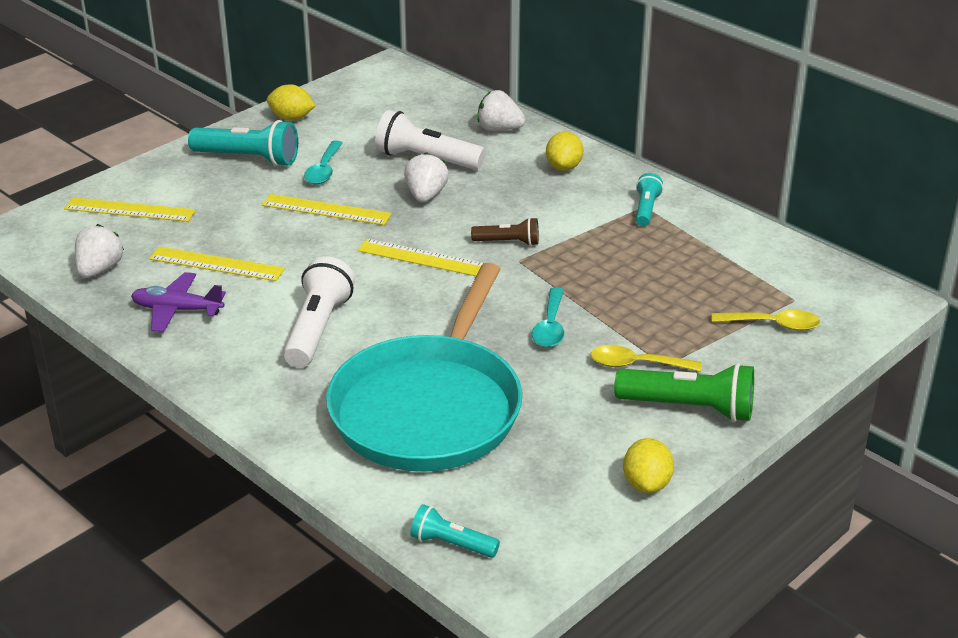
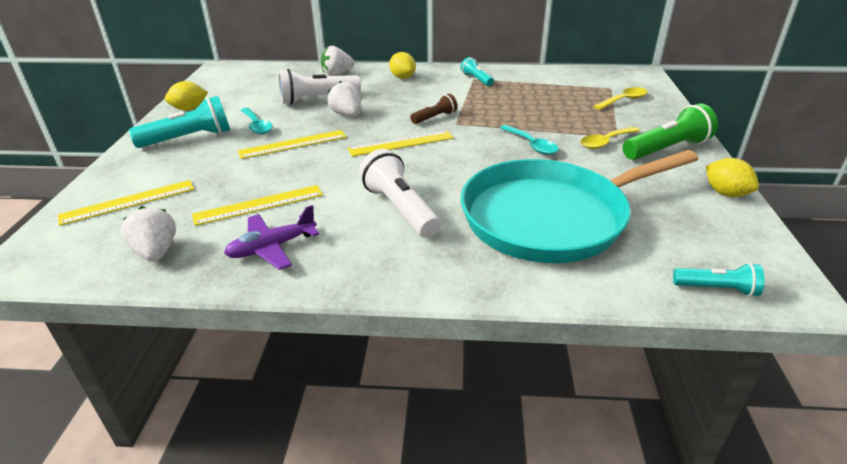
camera: 40 degrees left, 0 degrees up
(429, 408) = (550, 217): turquoise pan -> turquoise pan turned 90 degrees clockwise
(451, 544) = (717, 289): turquoise flashlight -> turquoise flashlight turned 150 degrees counterclockwise

